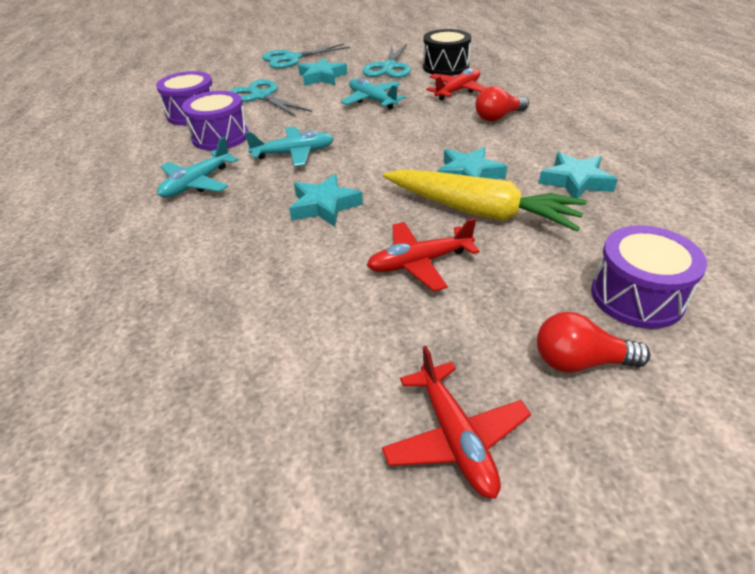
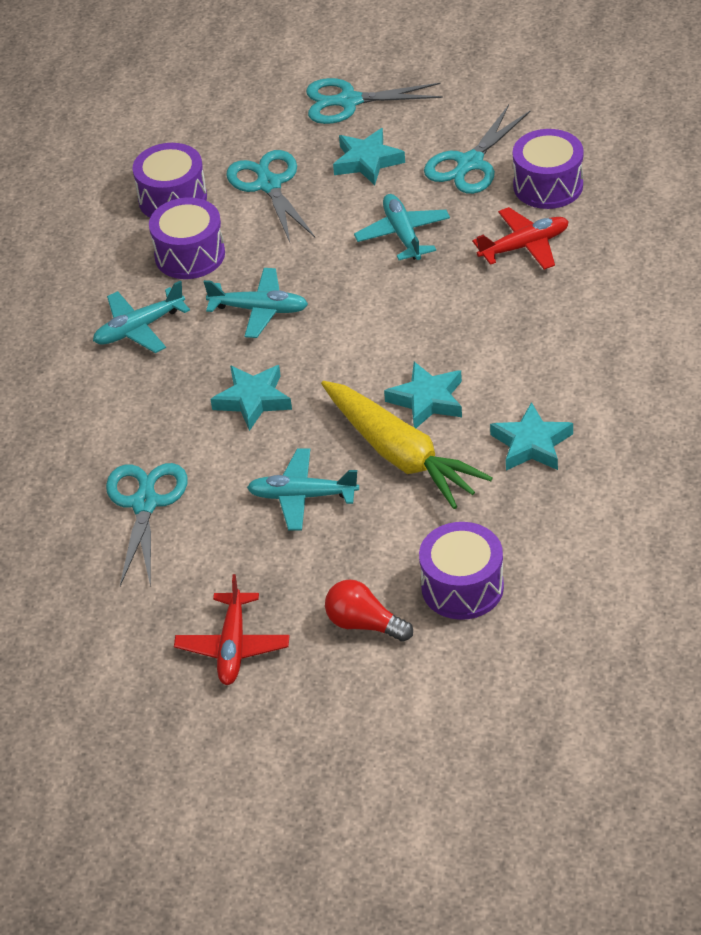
camera: 25 degrees right, 5 degrees up
(263, 310) = (145, 504): none -> turquoise scissors
(419, 262) = (302, 496): red plane -> turquoise plane
(445, 67) = (548, 185): black drum -> purple drum
(498, 117) = (534, 314): red light bulb -> none

